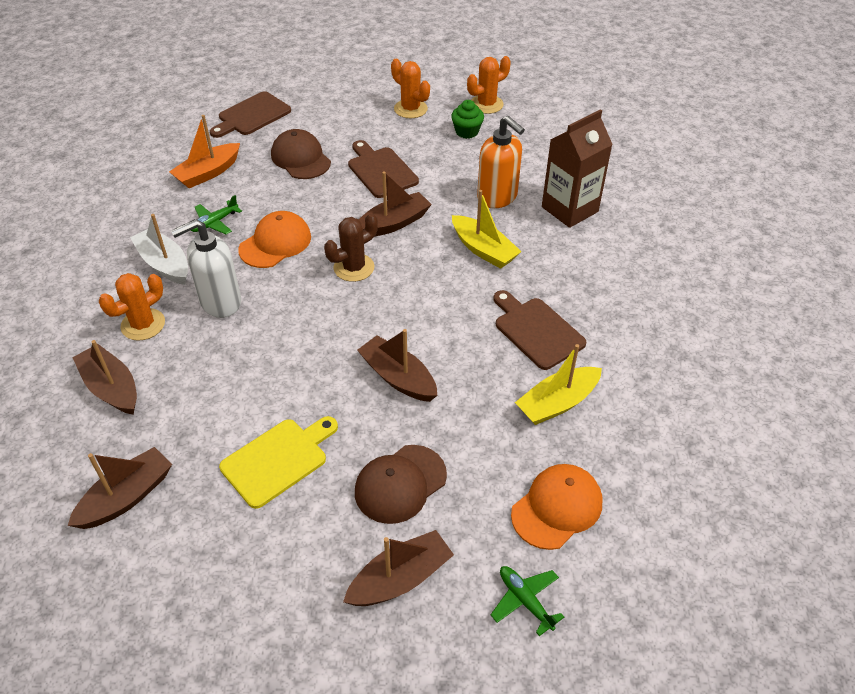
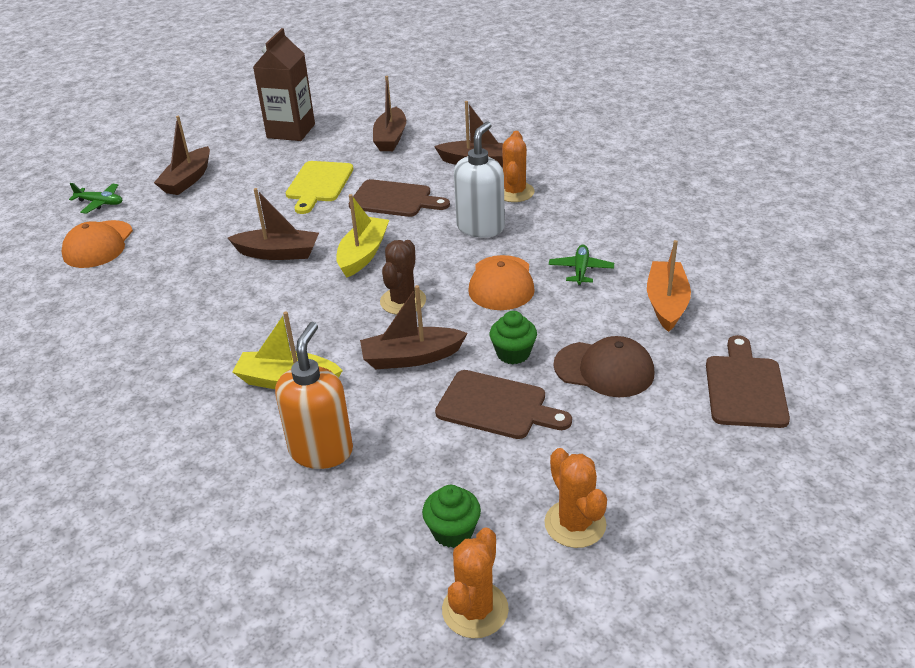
camera: 145 degrees right, 10 degrees down
(164, 264) = (566, 226): white boat -> none
(334, 193) = (513, 353): none -> green cupcake
(394, 223) = (411, 357): brown boat -> brown boat turned 60 degrees clockwise
(400, 484) = (223, 209): brown cap -> none
(410, 109) = (575, 524): orange cactus -> orange cactus turned 60 degrees clockwise
(497, 197) = (321, 451): orange soap dispenser -> orange soap dispenser turned 90 degrees clockwise
(536, 331) = (178, 337): brown cutting board -> brown cutting board (394, 199)
(557, 403) = (128, 297): yellow boat -> yellow boat (363, 254)
(569, 209) = (215, 485): brown carton -> brown carton (291, 131)

